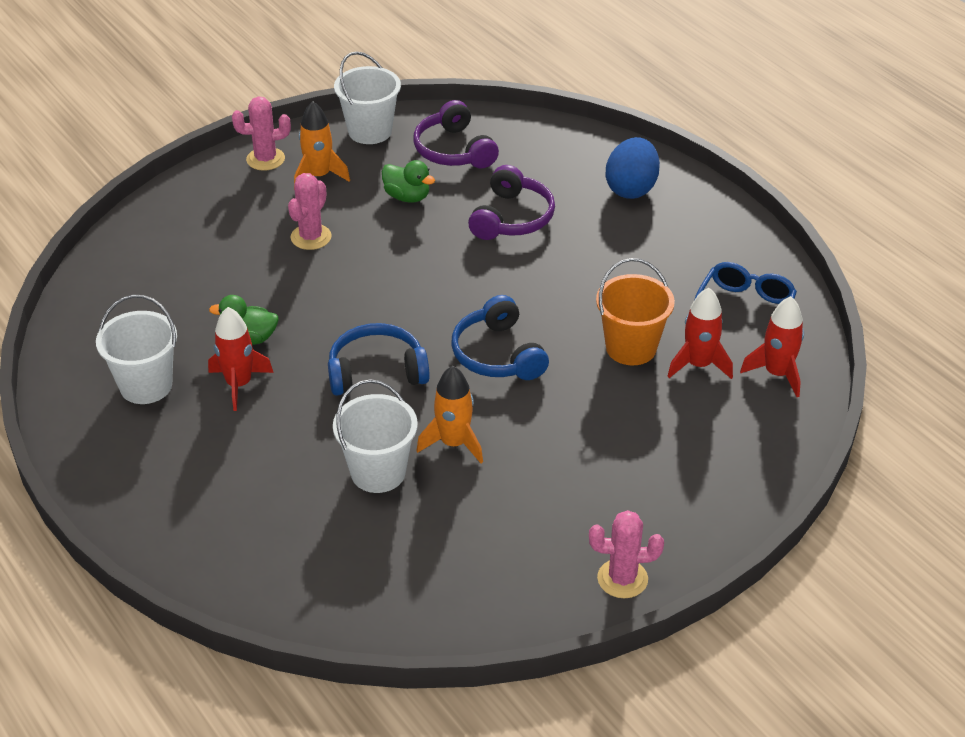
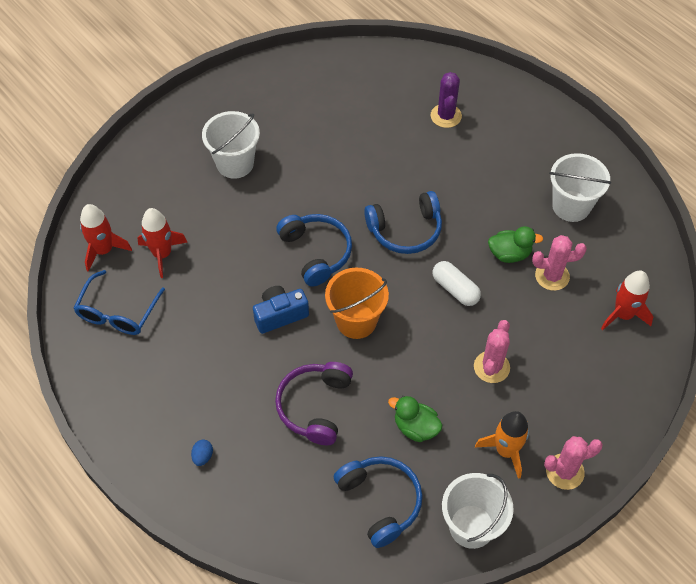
camera: 175 degrees right, 15 degrees up
(239, 384) = (504, 212): red rocket -> red rocket (623, 314)
(279, 517) = (446, 116): none -> purple cactus
(330, 307) = (455, 289): none -> white capsule
(378, 472) = (389, 151): white bucket -> white bucket (235, 163)
(454, 150) = (380, 501): purple headphones -> blue headphones
(454, 443) = (341, 175): orange rocket -> none
(547, 295) = (280, 315): none -> blue camera
(622, 579) = (228, 92): pink cactus -> pink cactus (552, 276)
(631, 189) = (203, 456): blue egg -> blue egg, size x0.41
(631, 348) = (213, 266): orange bucket -> orange bucket (356, 321)

